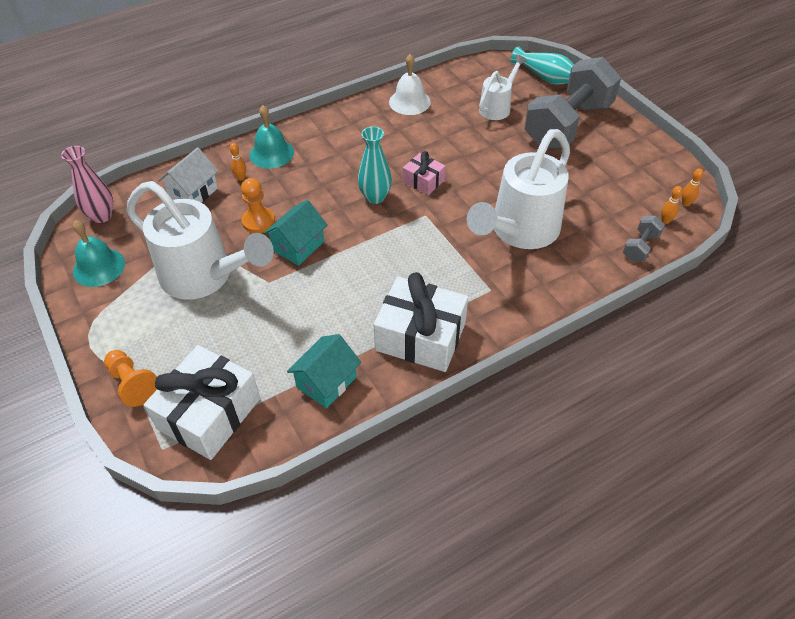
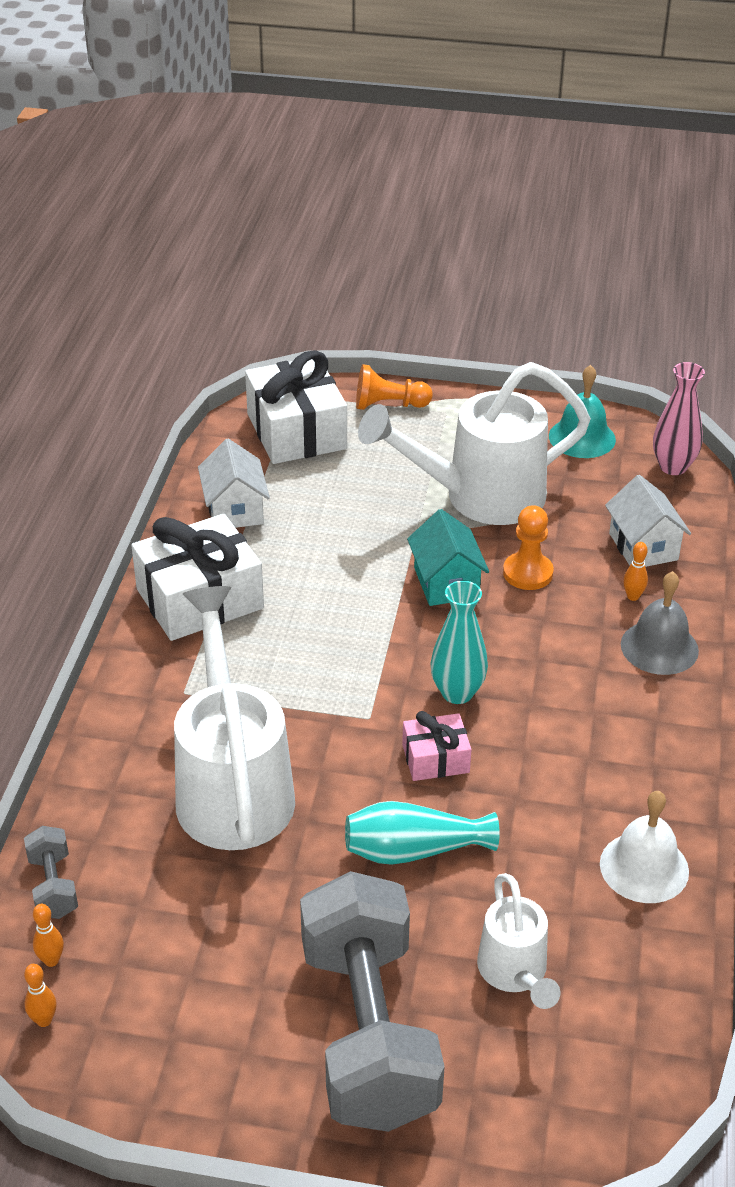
camera: 130 degrees right, 10 degrees down
(271, 153) = (659, 647): turquoise bell -> grey bell
(326, 382) = (235, 509): turquoise house -> white house
(544, 77) = (535, 1123): turquoise vase -> turquoise vase (413, 850)

